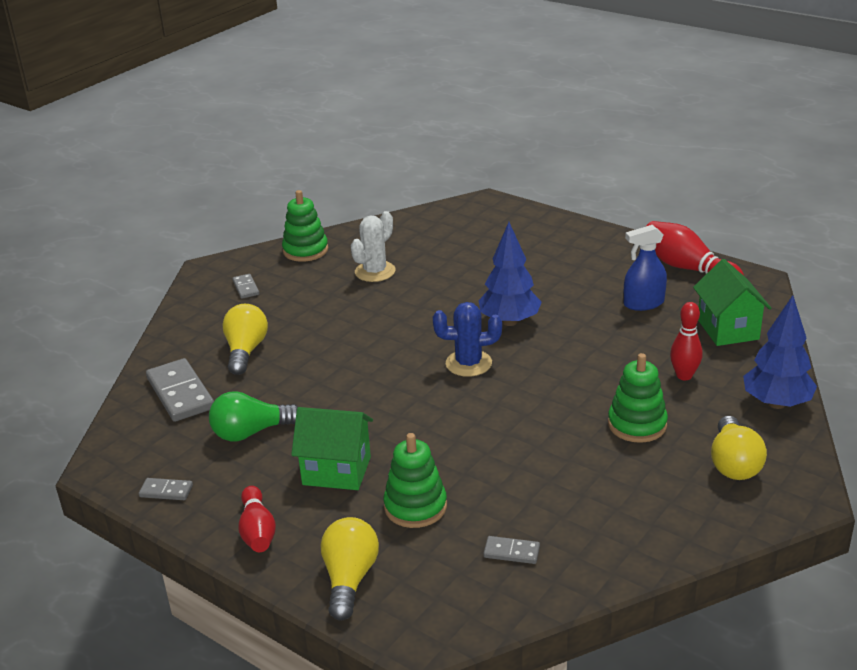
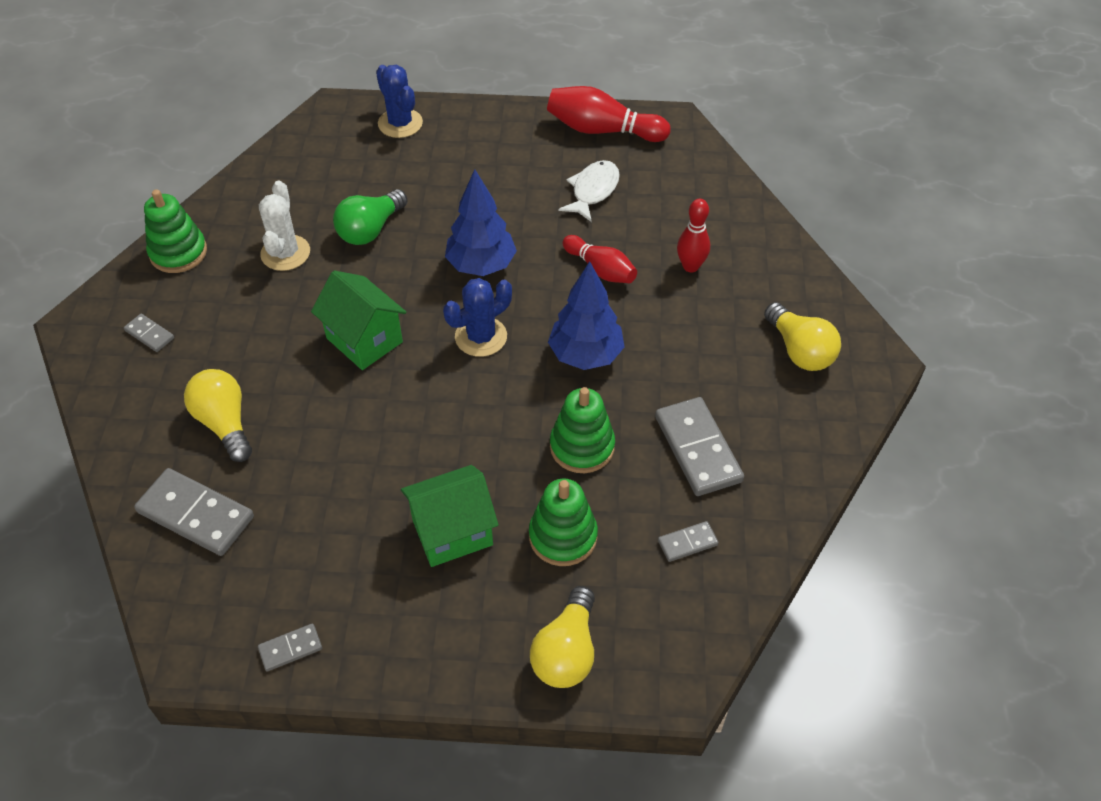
camera: 35 degrees left, 20 degrees up
(250, 432) = (321, 528): green light bulb -> green light bulb (370, 230)
(257, 531) = (431, 645): red bowling pin -> red bowling pin (600, 269)
(349, 579) = (566, 652): yellow light bulb -> yellow light bulb turned 135 degrees counterclockwise
(527, 222) = (400, 123): none -> blue cactus
(578, 495) = (697, 449): none -> grey domino
(637, 424) = (690, 343): green stacking toy -> green stacking toy (582, 446)
(643, 303) = (593, 191): blue spray bottle -> white fish
(727, 329) = (690, 194): green house -> green house (364, 340)
(776, 403) = (788, 265): blue tree -> blue tree (586, 355)

